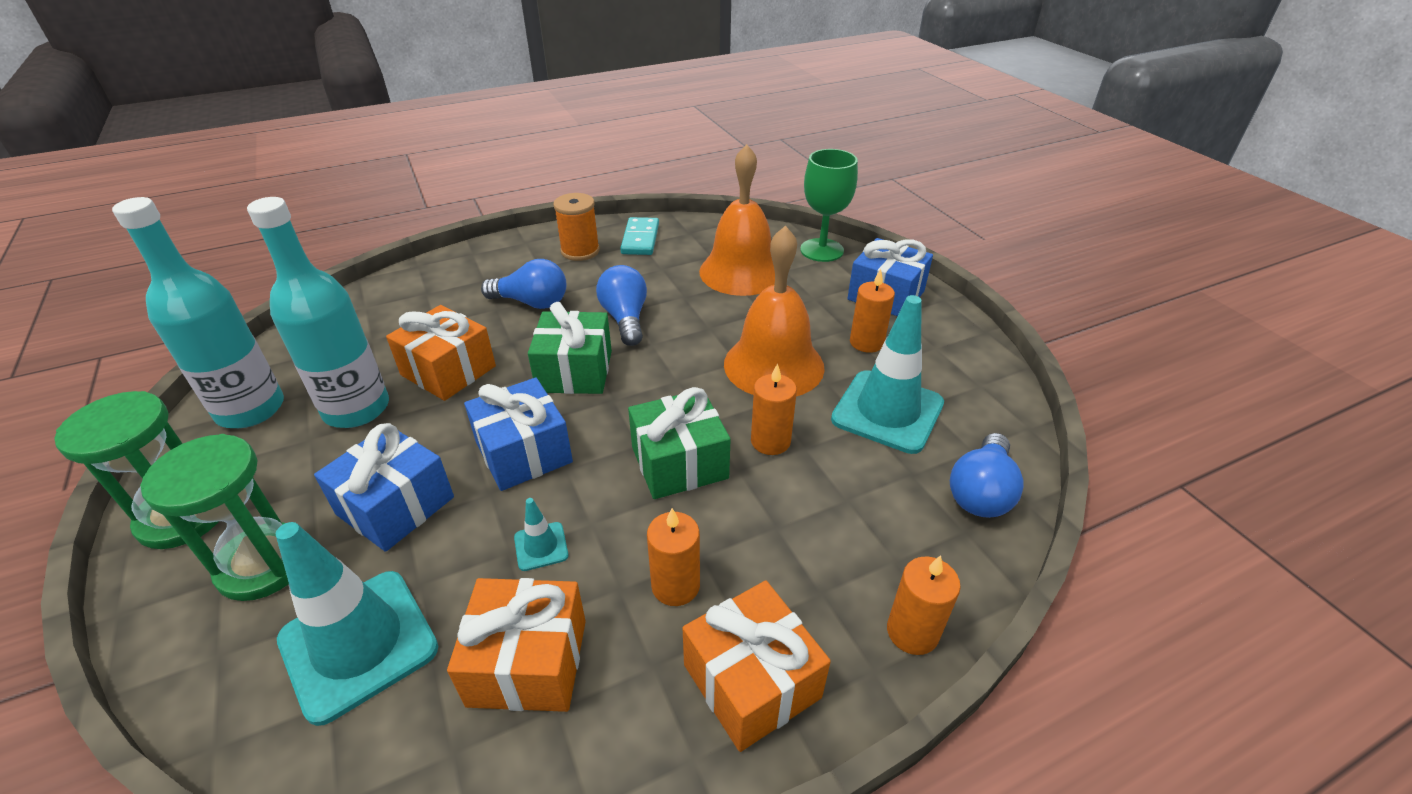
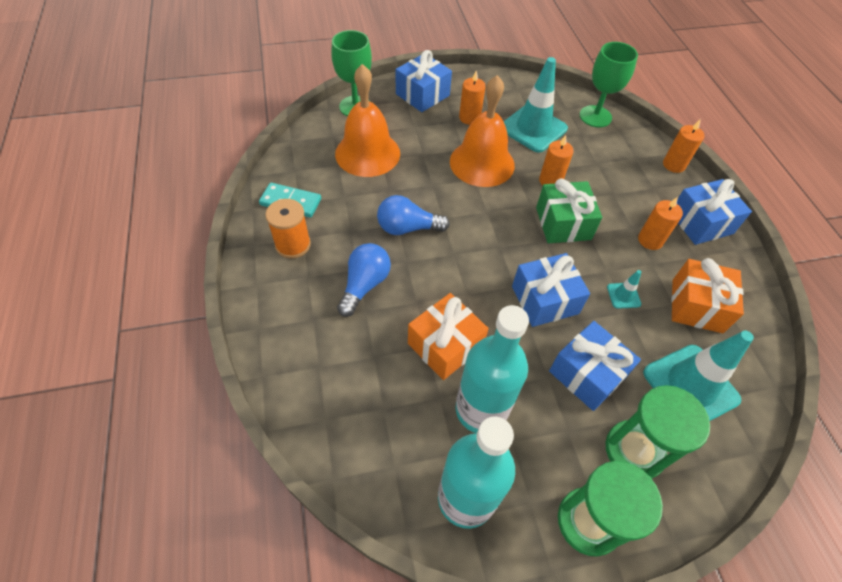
camera: 80 degrees left, 15 degrees up
(575, 371) = (464, 264): green gift -> none
(751, 681) = (701, 223): orange gift -> blue gift
(981, 492) = (595, 116): blue light bulb -> green goblet

